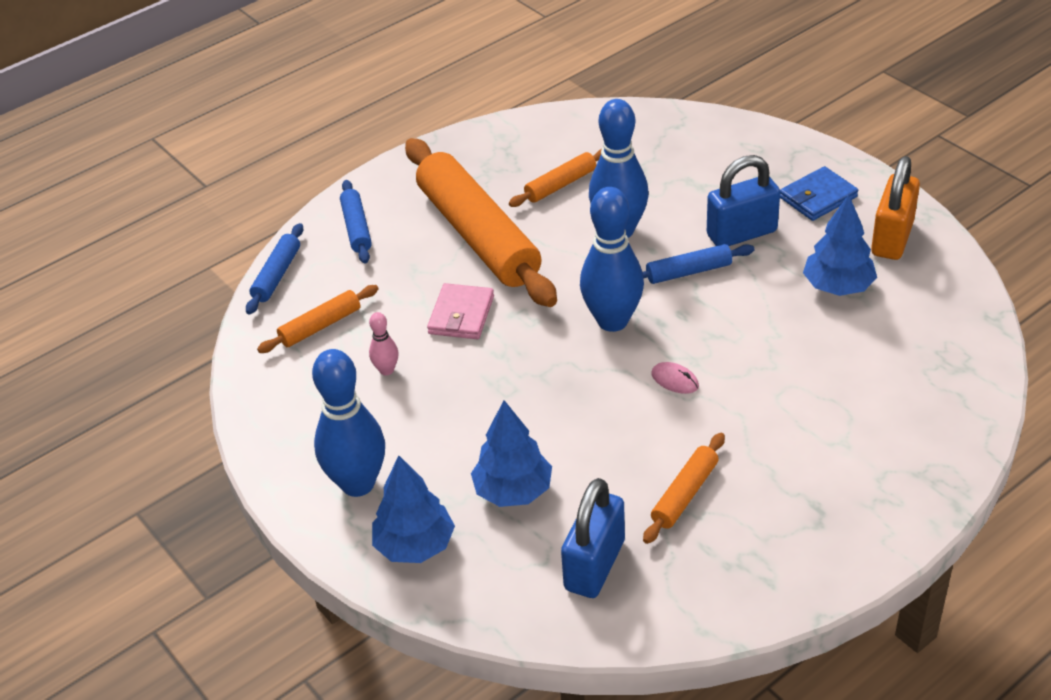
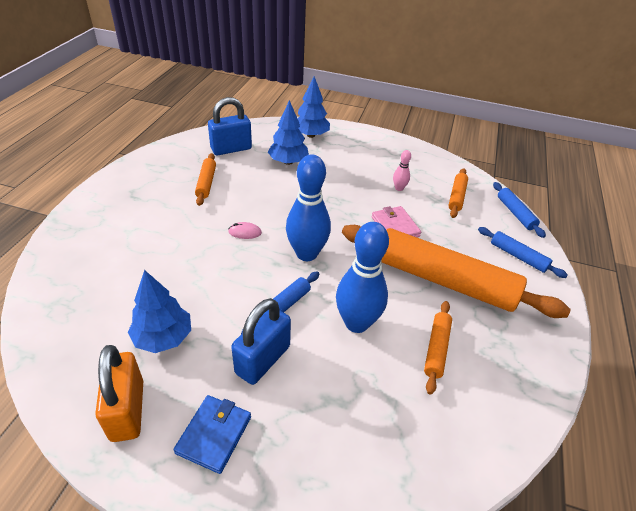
camera: 140 degrees right, 0 degrees up
(358, 484) = (356, 146): blue bowling pin -> none
(594, 565) = (231, 149): blue padlock -> blue padlock turned 75 degrees clockwise

